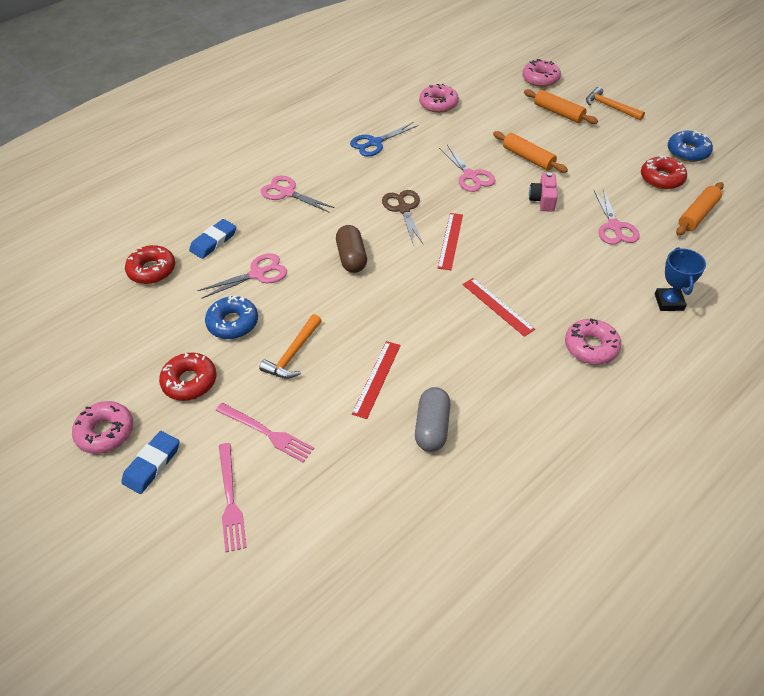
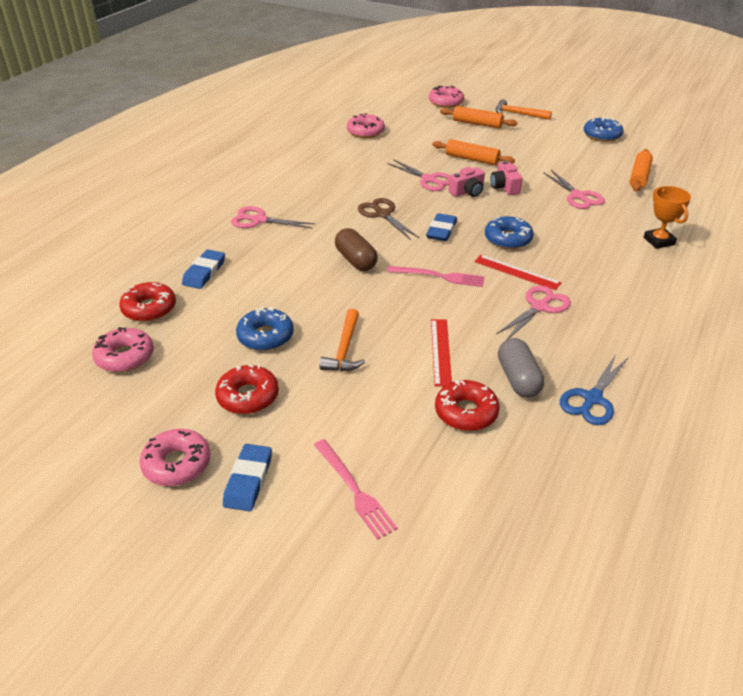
camera: 20 degrees left, 10 degrees down
(257, 274) = (267, 290): pink scissors -> pink scissors (540, 307)
(267, 433) = (358, 422): pink fork -> pink fork (439, 276)
(375, 143) = (323, 169): blue scissors -> blue scissors (592, 399)
(450, 241) = (441, 231): red ruler -> blue eraser
(501, 198) = (467, 192): none -> pink camera
(510, 265) = (508, 239): none -> blue donut
(591, 347) = (617, 286): pink donut -> pink donut (125, 357)
(661, 178) = (593, 156): red donut -> red donut (466, 412)
(669, 302) = (659, 241): blue trophy -> orange trophy

